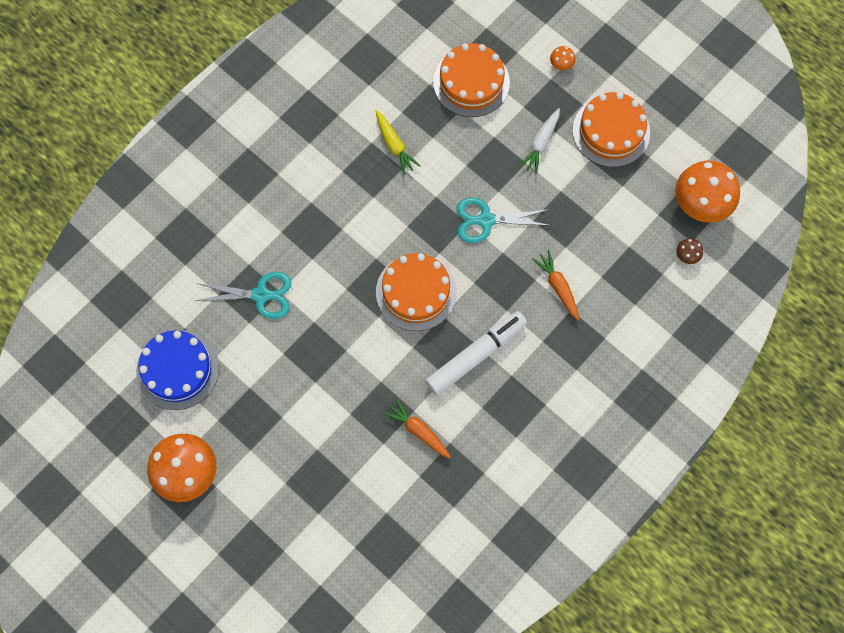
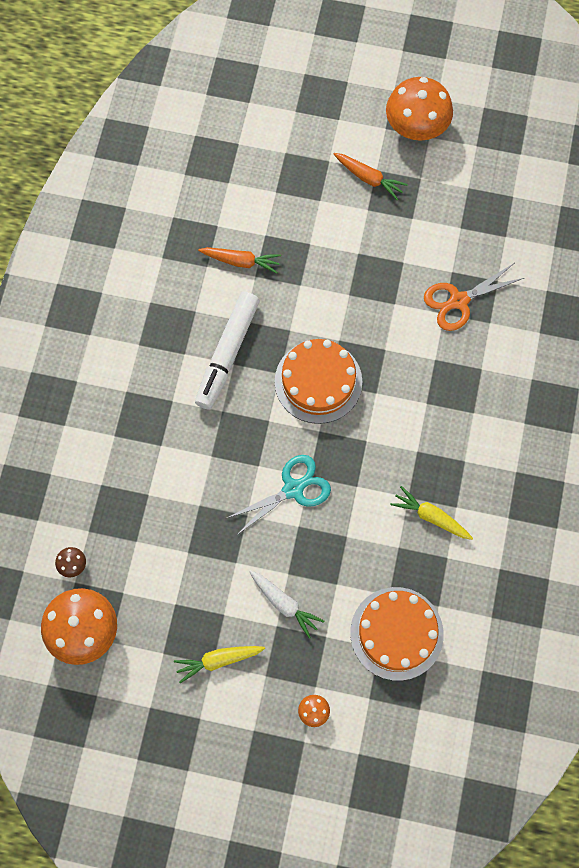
camera: 150 degrees right, 0 degrees up
(177, 369) = (485, 199): blue cake -> none
(261, 295) = (459, 301): turquoise scissors -> orange scissors
(541, 143) = (284, 604): white carrot -> white carrot turned 135 degrees clockwise
(558, 287) = (185, 461): orange carrot -> orange carrot (369, 178)
(611, 131) = (218, 660): orange cake -> yellow carrot

